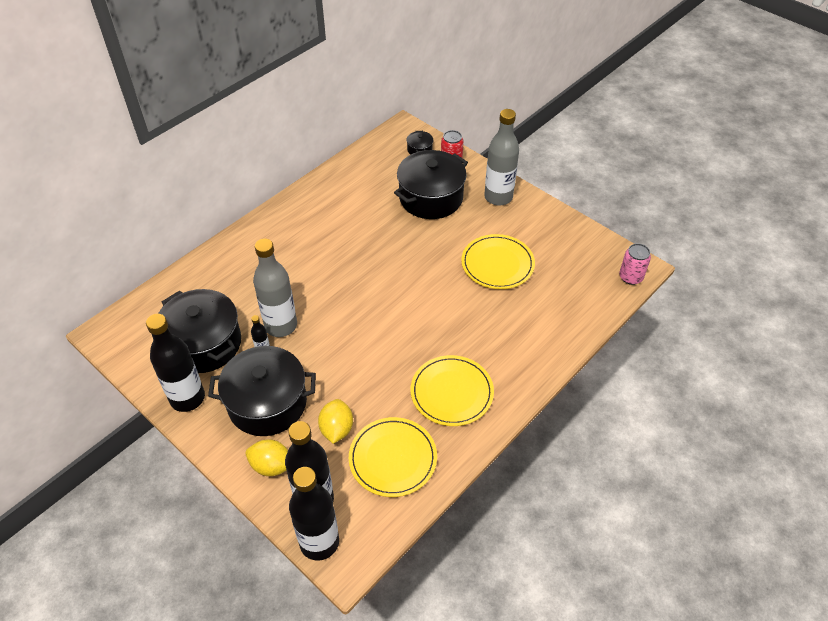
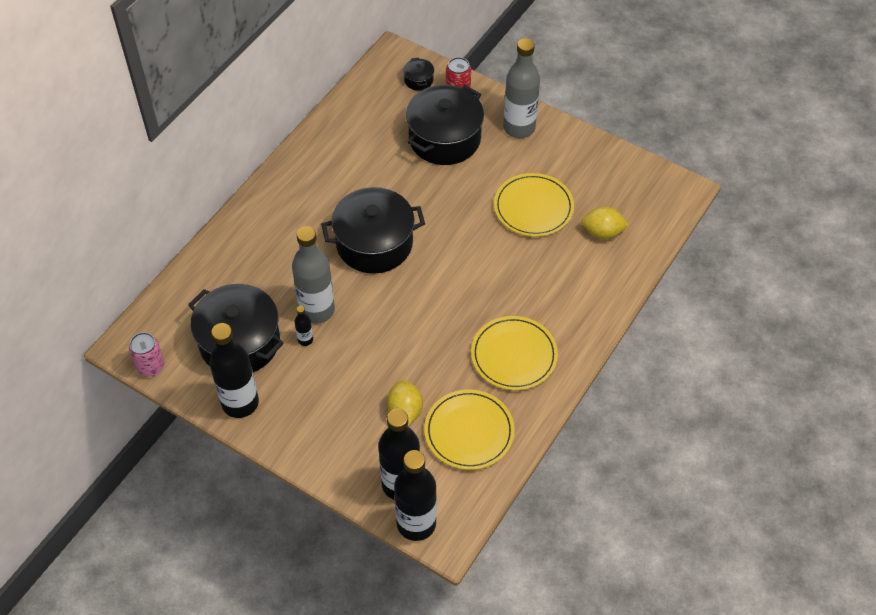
camera: 10 degrees left, 5 degrees up
(267, 403) = (326, 395): black pot -> black pot (374, 244)
(271, 466) = (348, 458): yellow lemon -> yellow lemon (602, 232)
(630, 277) = (676, 203): pink can -> pink can (151, 366)

